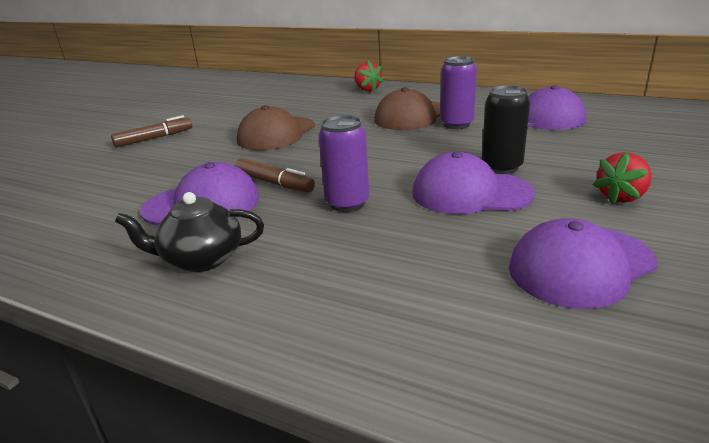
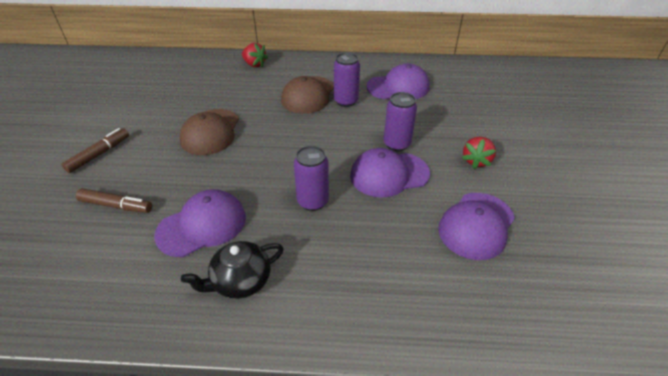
camera: 25 degrees left, 15 degrees up
(274, 183) = (245, 191): brown marker -> brown marker (116, 206)
(501, 167) = (396, 144): black can -> purple can

